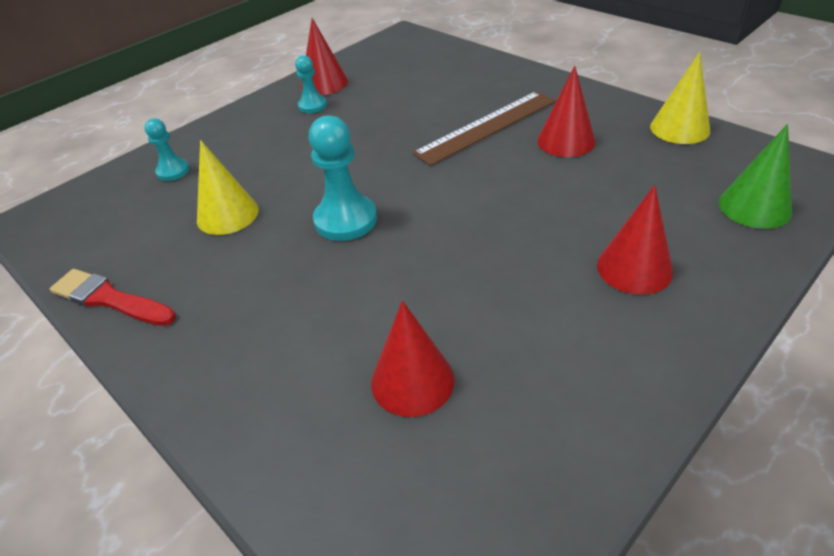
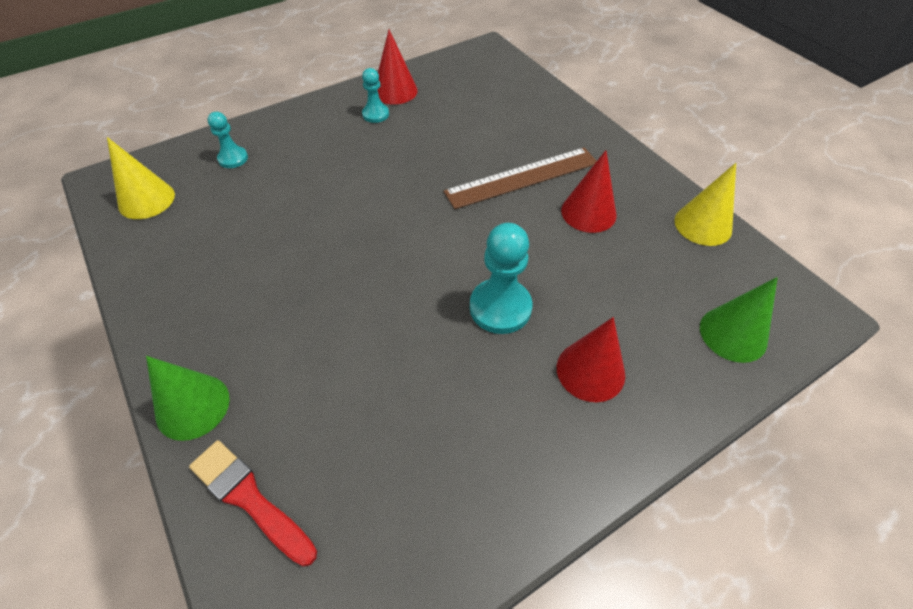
camera: 10 degrees right, 10 degrees up
(109, 299) = (141, 280): red brush -> red brush (249, 499)
(217, 402) = (192, 406): none -> green cone
(227, 214) = (262, 217): yellow cone -> yellow cone (146, 200)
(345, 220) = (359, 250): turquoise pawn -> turquoise pawn (500, 308)
(412, 381) = (353, 432): red cone -> none

